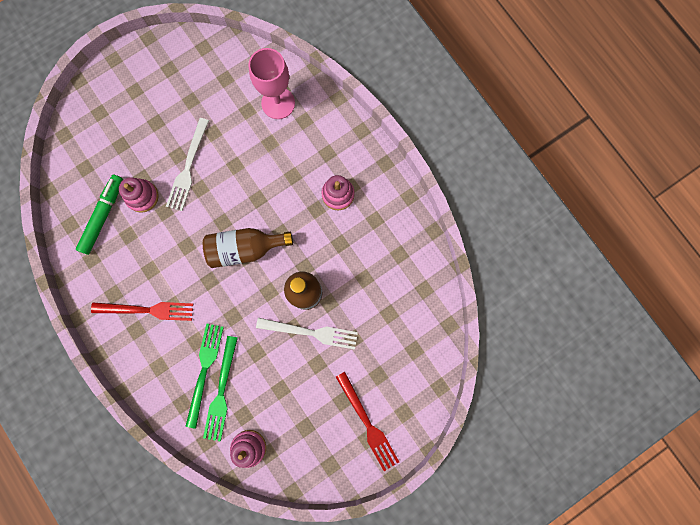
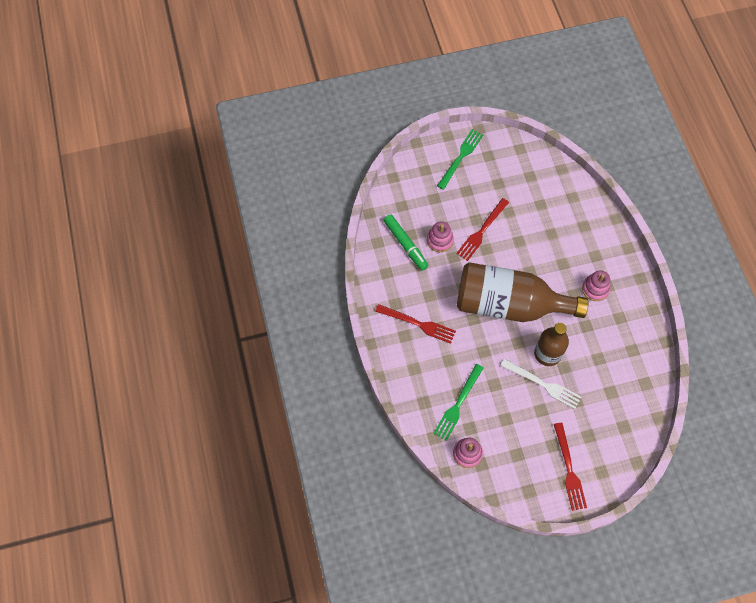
camera: 20 degrees right, 15 degrees down
(103, 216) = (405, 244): green marker -> green marker turned 105 degrees clockwise
(188, 168) = (481, 231): white fork -> red fork
(204, 370) = (449, 383): green fork -> green fork (461, 157)
(245, 249) = (509, 305): brown bottle -> brown bottle, size x1.79
(278, 103) = (567, 207): pink goblet -> none

